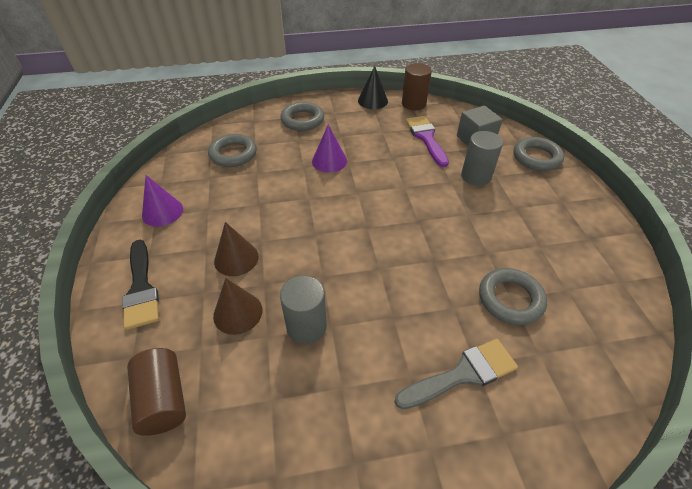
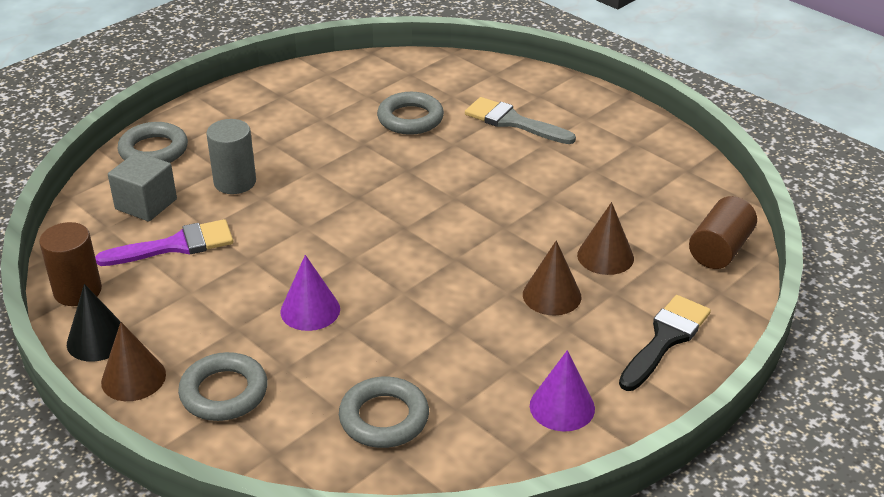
camera: 125 degrees left, 10 degrees down
(306, 326) = (567, 210): grey cylinder -> none
(338, 102) = (133, 378): none -> brown cone
(426, 138) = (176, 246): purple brush -> purple brush turned 150 degrees counterclockwise

